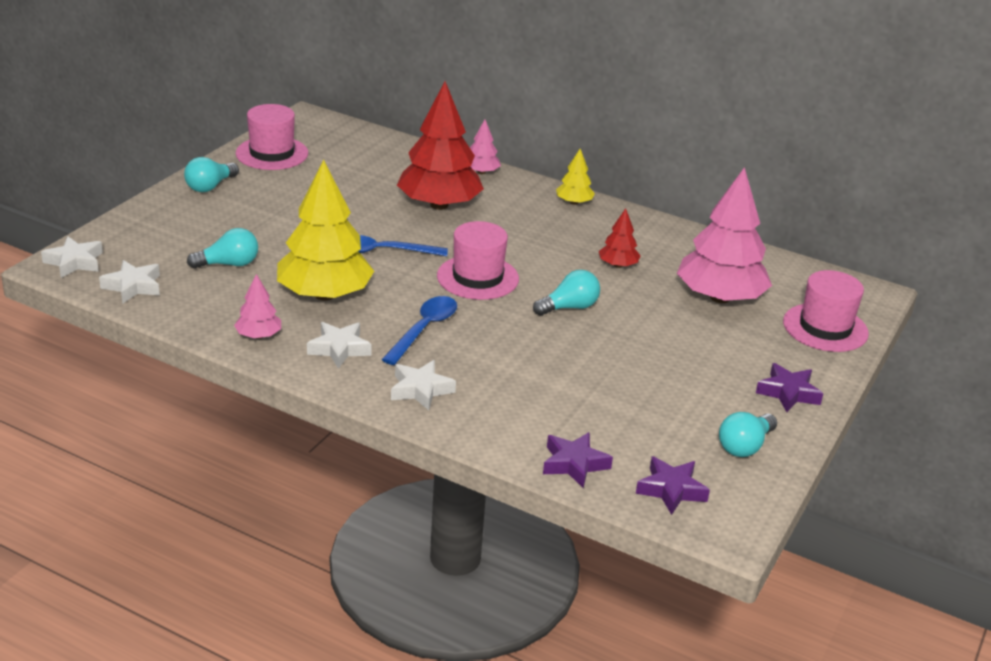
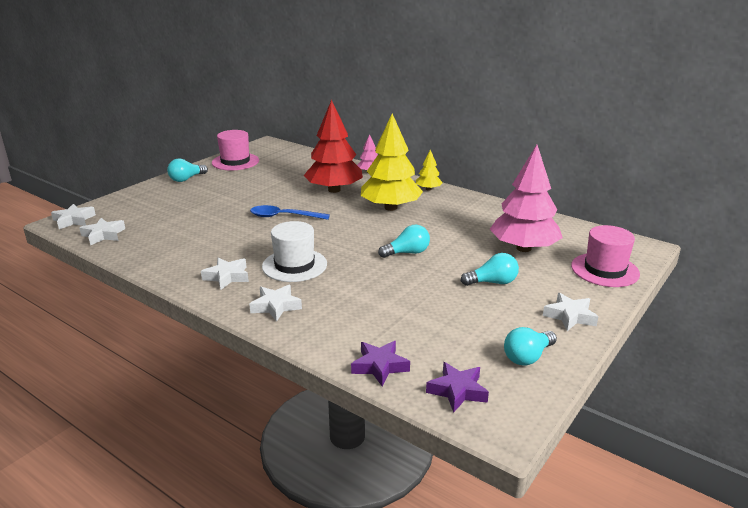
camera: 10 degrees right, 5 degrees down
(228, 264) = (175, 222): turquoise light bulb -> turquoise light bulb (492, 282)
(258, 336) = (173, 267): pink tree -> none
(324, 295) = (232, 242): yellow tree -> yellow tree (390, 207)
(424, 329) = (294, 265): blue spoon -> white hat
(477, 277) = (346, 233): pink hat -> none
(618, 265) = (450, 226): red tree -> none
(788, 393) = (570, 316): purple star -> white star

